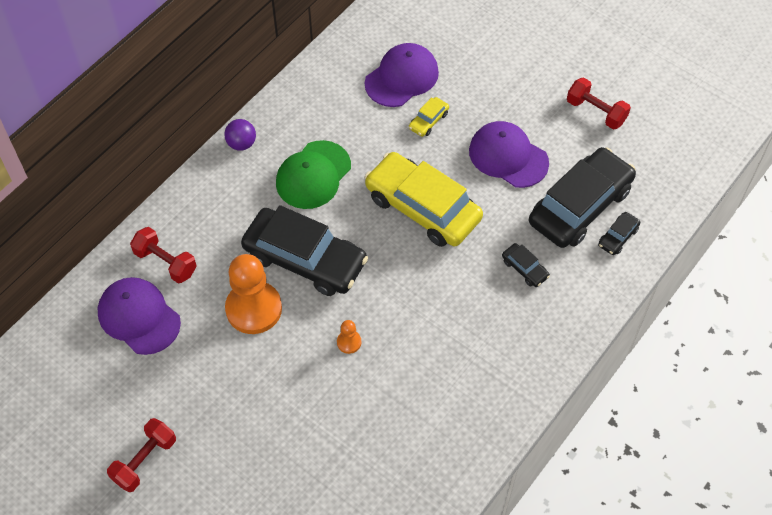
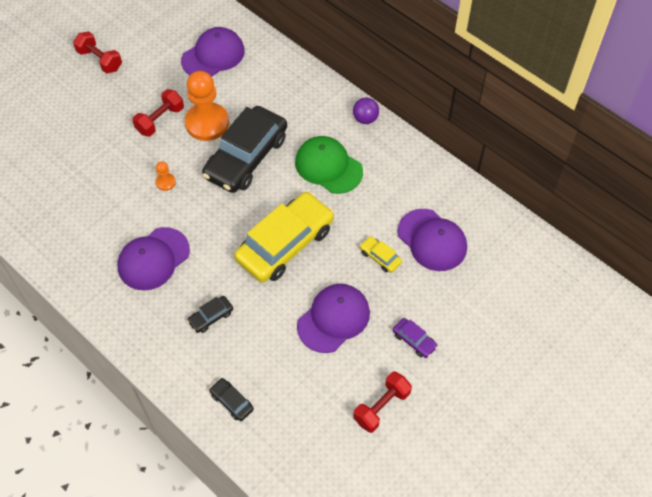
camera: 95 degrees right, 0 degrees up
(165, 262) = (257, 70): red dumbbell -> red dumbbell (160, 120)
(459, 338) = (153, 259): none -> purple cap
(520, 89) = (414, 340): none -> purple car
(580, 206) = (270, 373): black car -> none

